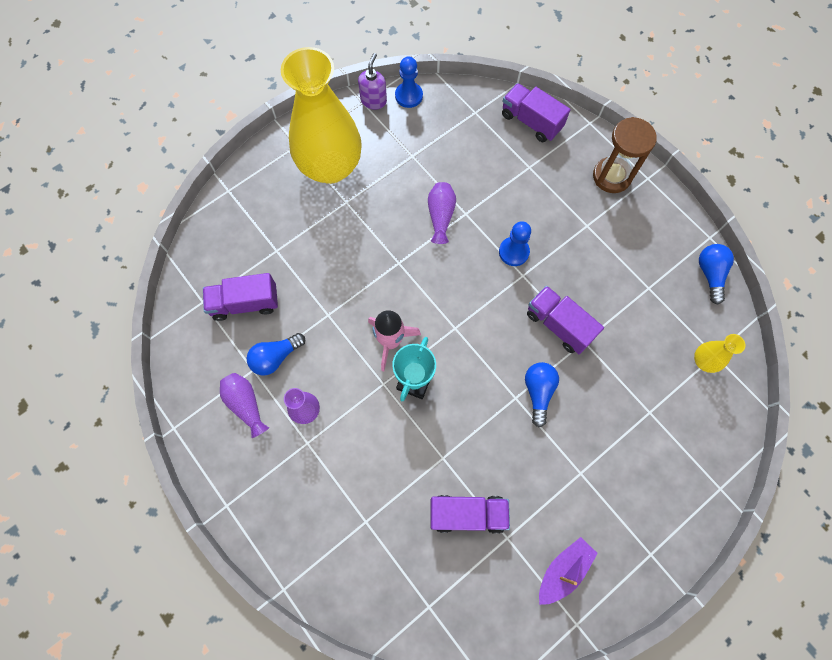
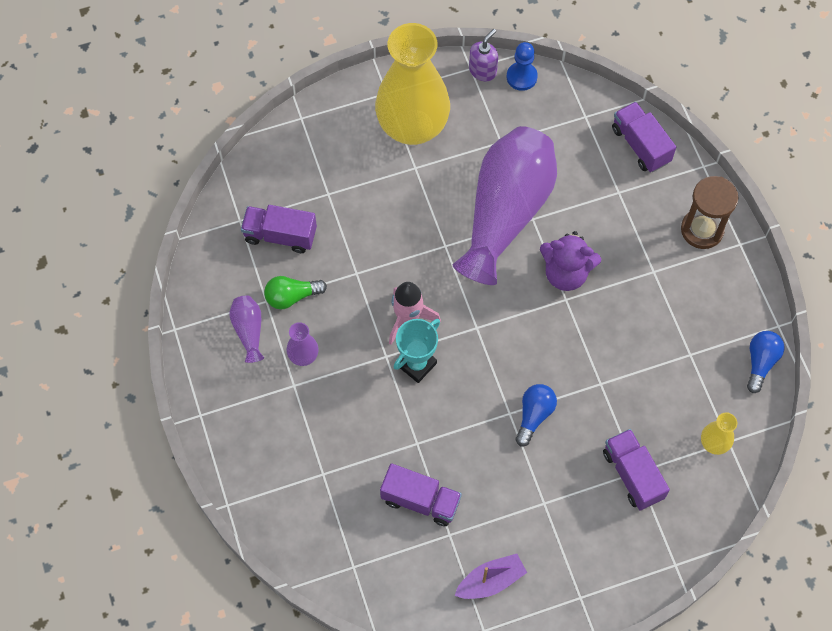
camera: 20 degrees right, 5 degrees down
(275, 357) = (292, 296): blue light bulb -> green light bulb
(440, 216) = (506, 213): purple vase -> purple vase, size x2.47
(513, 252) = (566, 273): blue pawn -> purple teddy bear
(558, 325) = (581, 359): purple truck -> purple truck (632, 475)

